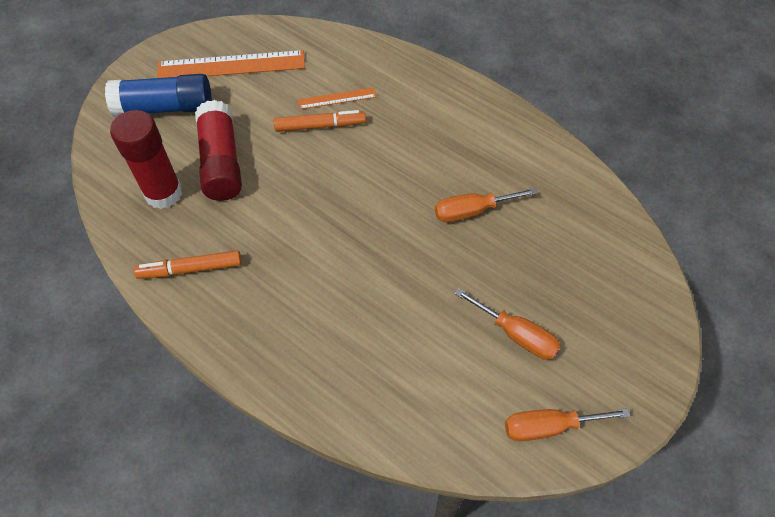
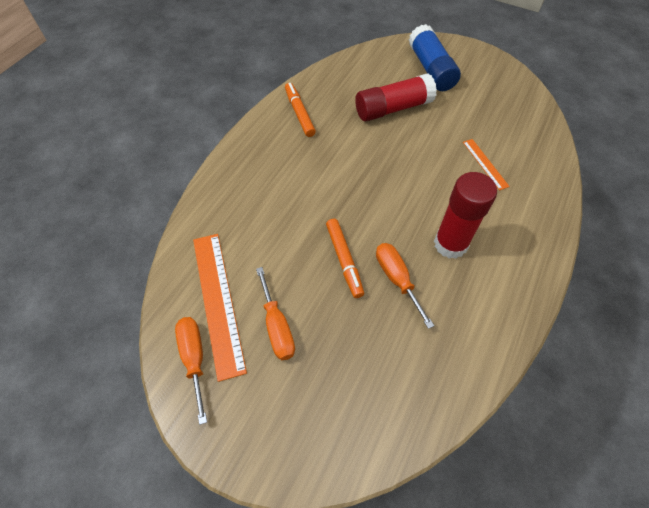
camera: 80 degrees right, 0 degrees up
(163, 193) = (356, 86): red glue stick -> red glue stick (450, 244)
(231, 65) = (488, 94): orange ruler -> orange ruler (218, 301)
(320, 126) = (450, 158): orange marker -> orange marker (344, 260)
(516, 334) = (277, 326): orange screwdriver -> orange screwdriver turned 45 degrees counterclockwise

